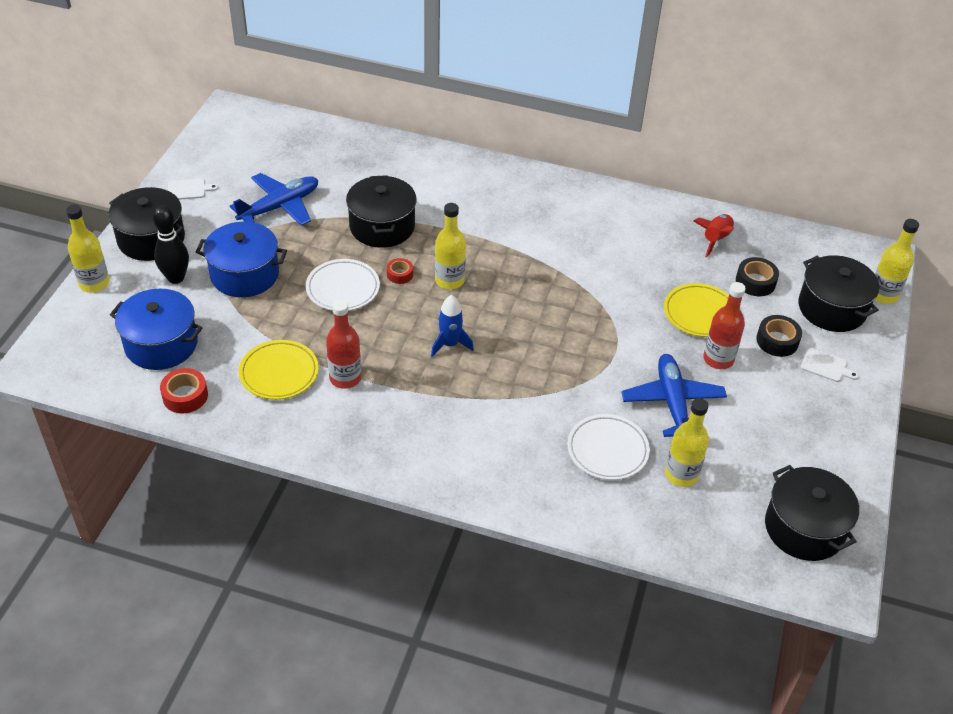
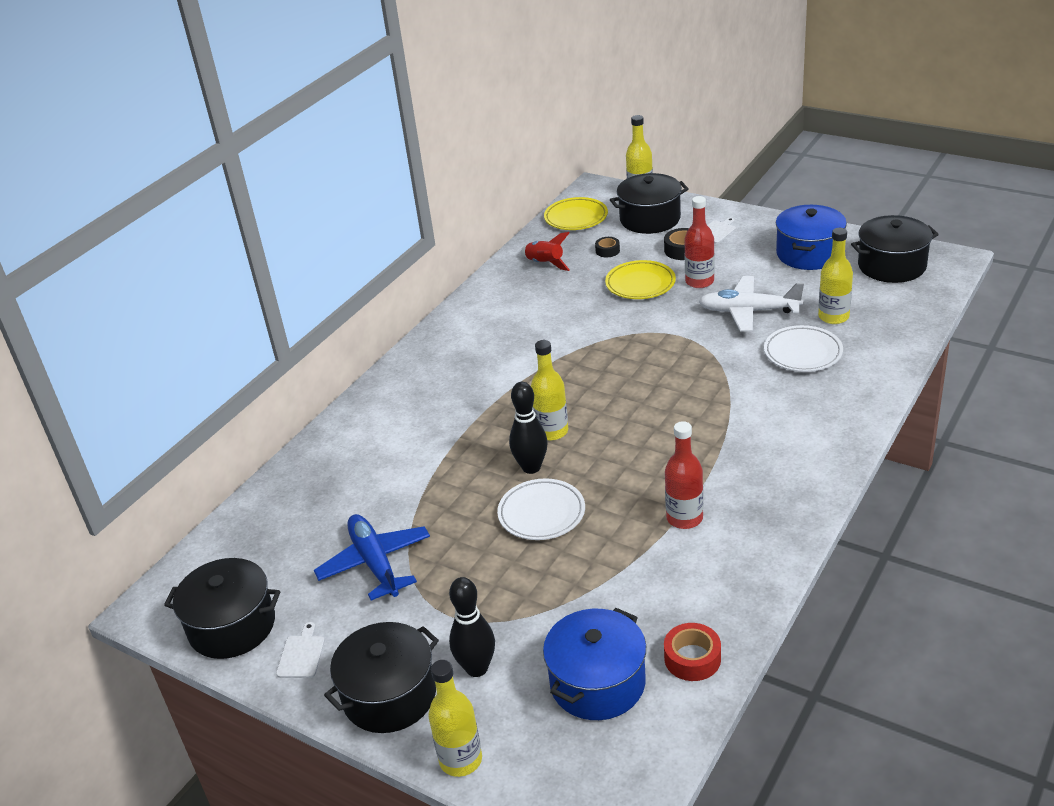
camera: 70 degrees left, 10 degrees down
(245, 274) = (491, 599): blue pot -> blue pot (809, 253)
(279, 373) = (668, 572): yellow plate -> yellow plate (576, 218)
(382, 226) = (446, 476): black pot -> black pot (232, 626)
(400, 274) = (531, 467): red tape -> black bowling pin
(450, 344) = (648, 438): blue rocket -> none
(672, 402) = (748, 311): blue plane -> white plane
(755, 282) = (607, 251): black tape -> black tape, size x0.65

